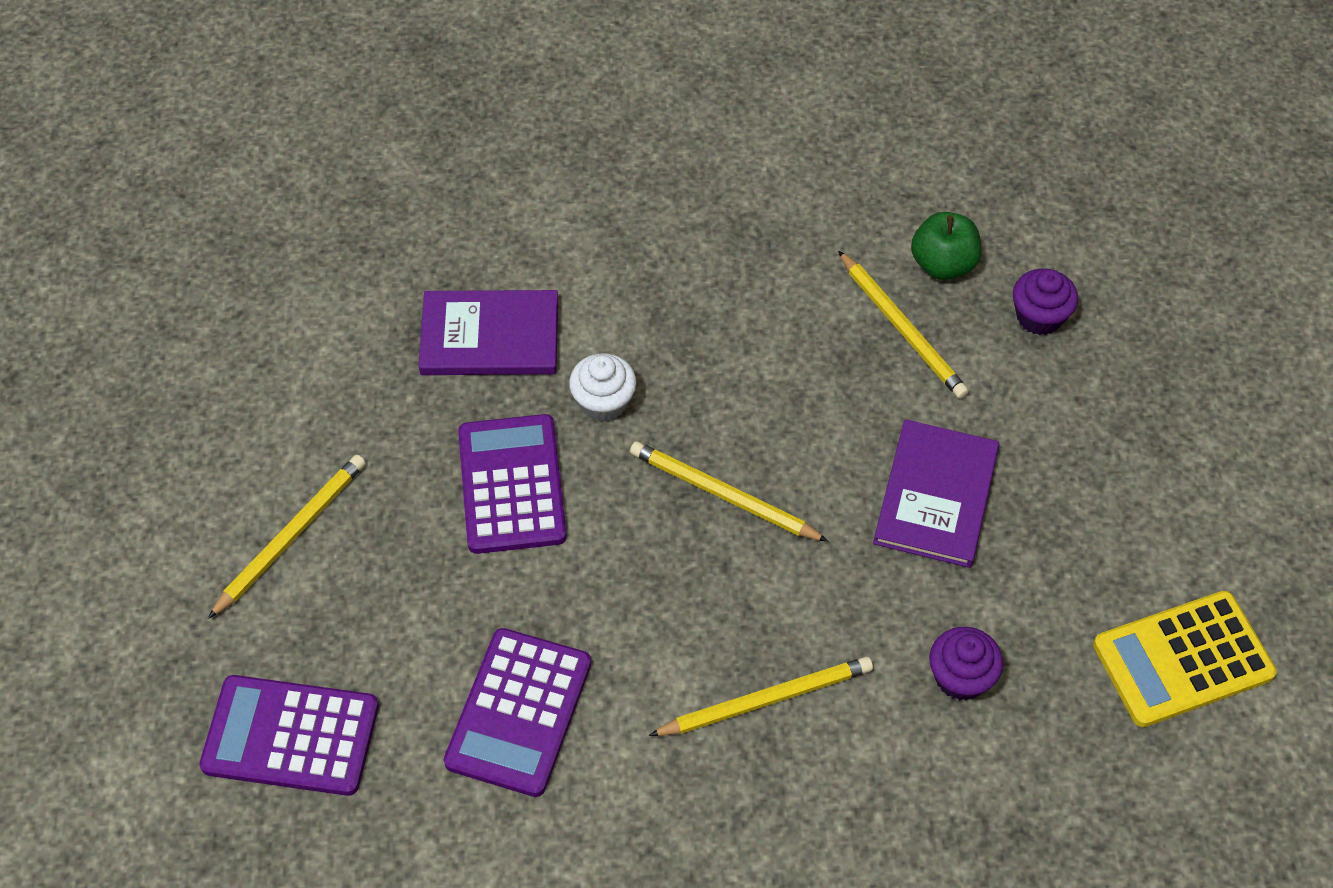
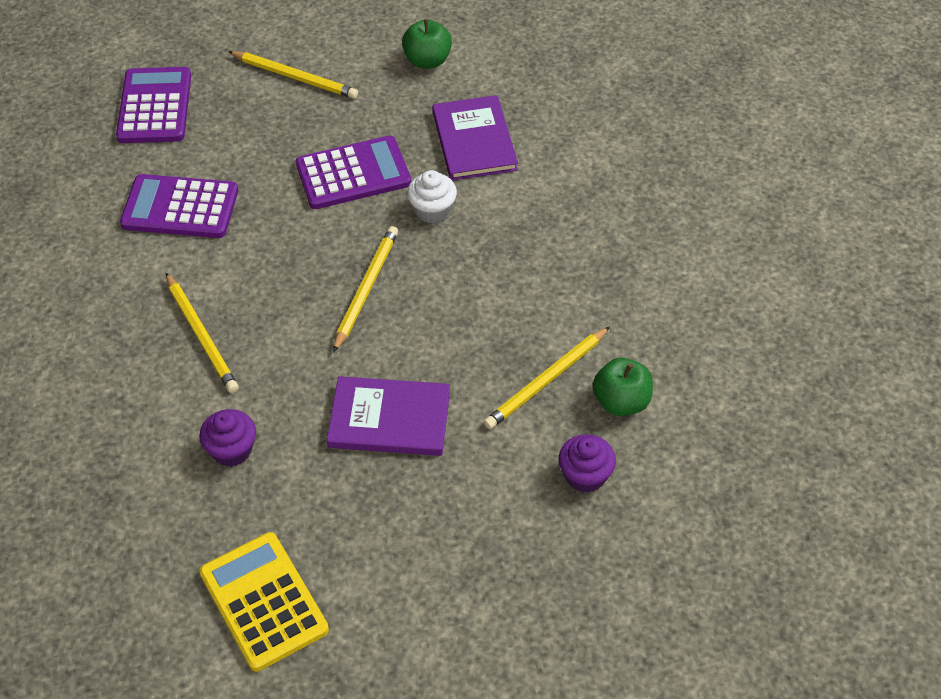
camera: 80 degrees right, 5 degrees down
(314, 366) = (427, 60): none -> green apple

